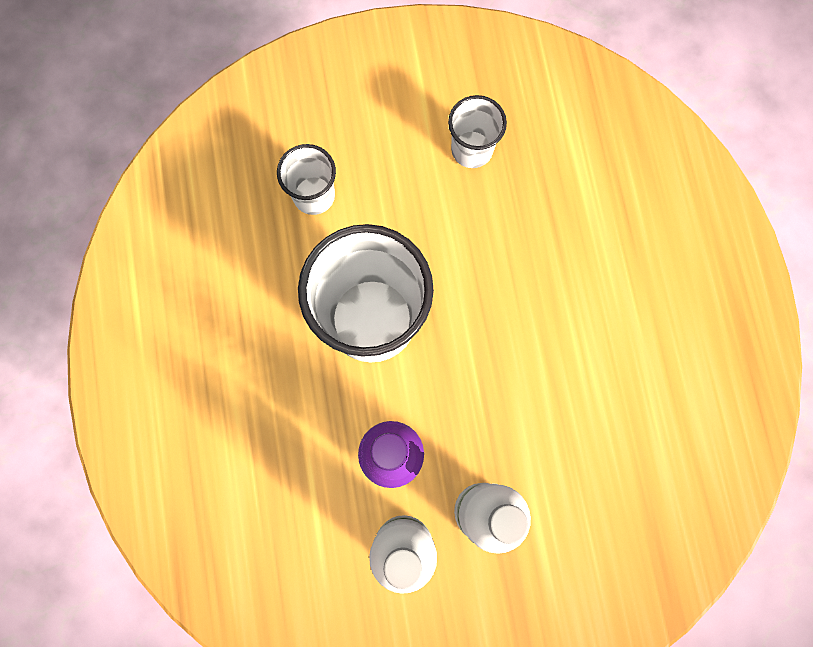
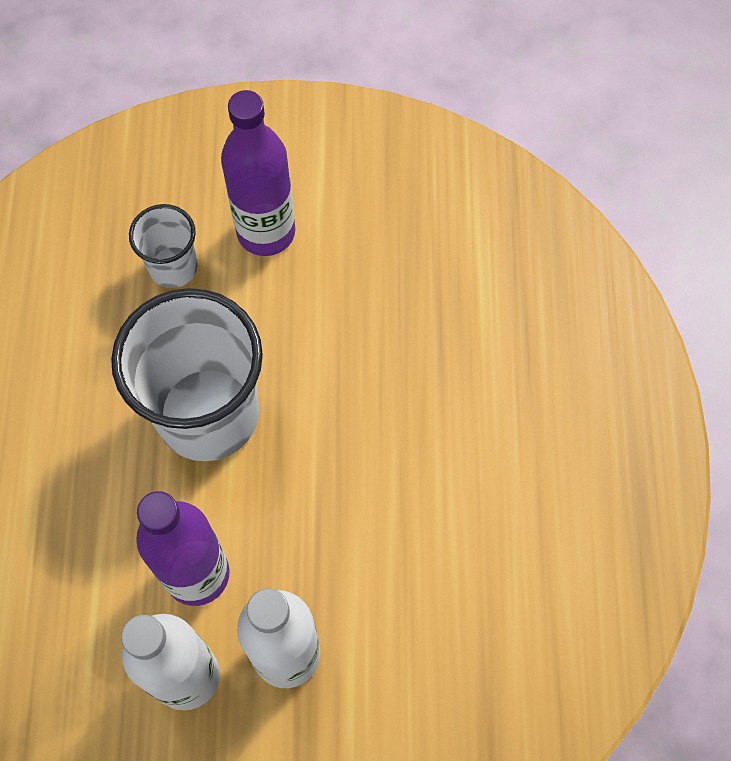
camera: 10 degrees right, 10 degrees down
(386, 150) = (266, 232): none -> purple bottle
(472, 149) = (363, 246): white cup -> none

